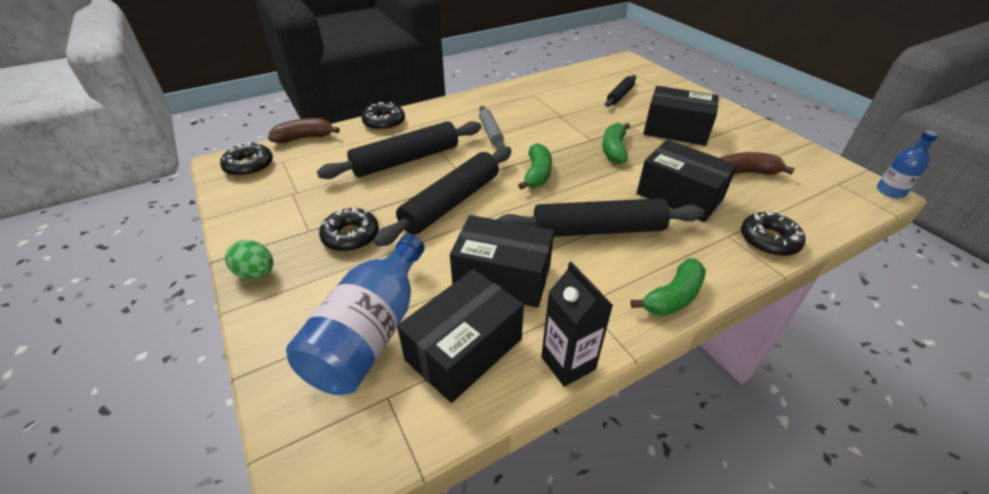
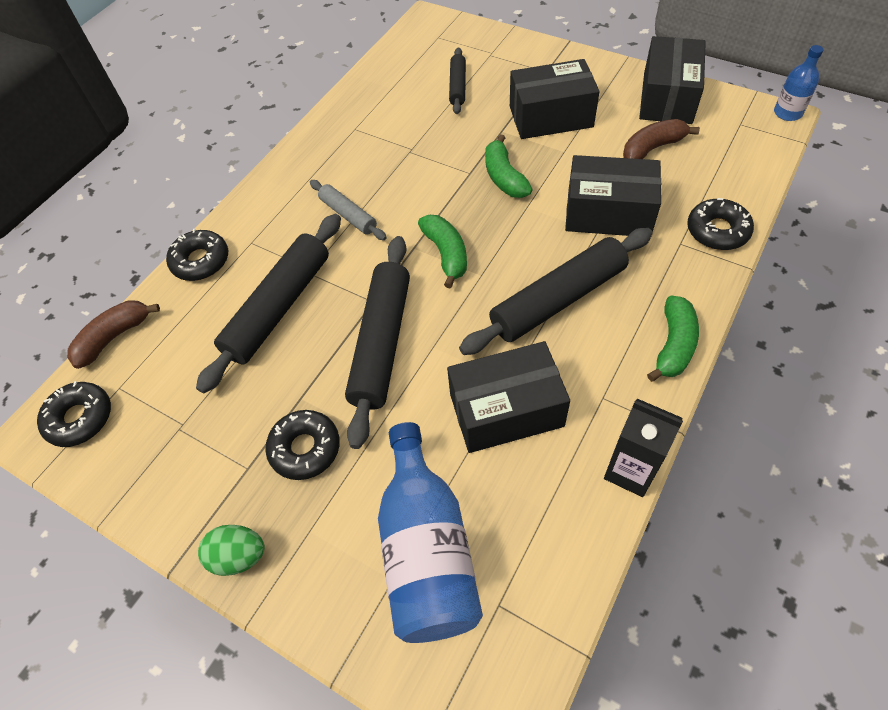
camera: 25 degrees left, 15 degrees up
(464, 349) = (530, 513): black box -> black box (667, 98)

